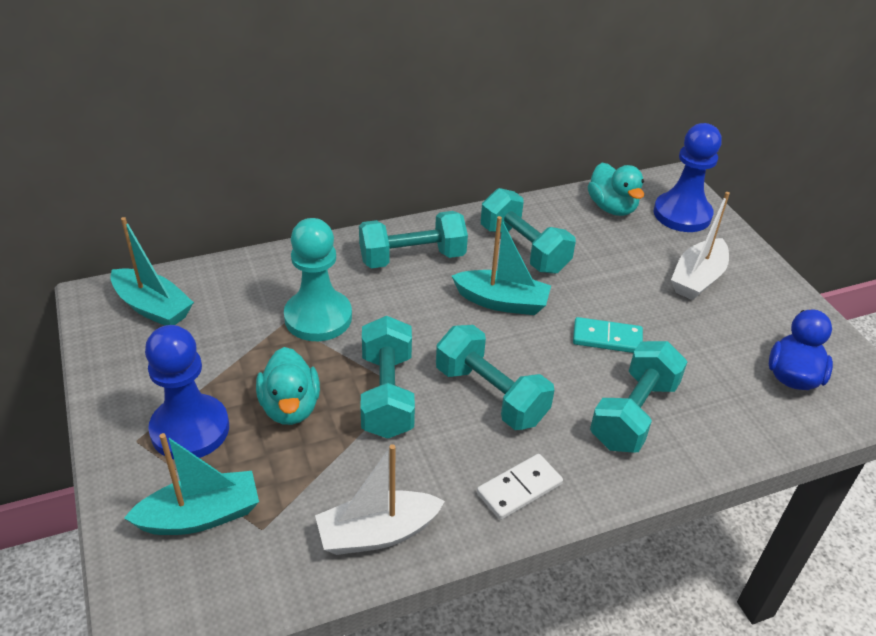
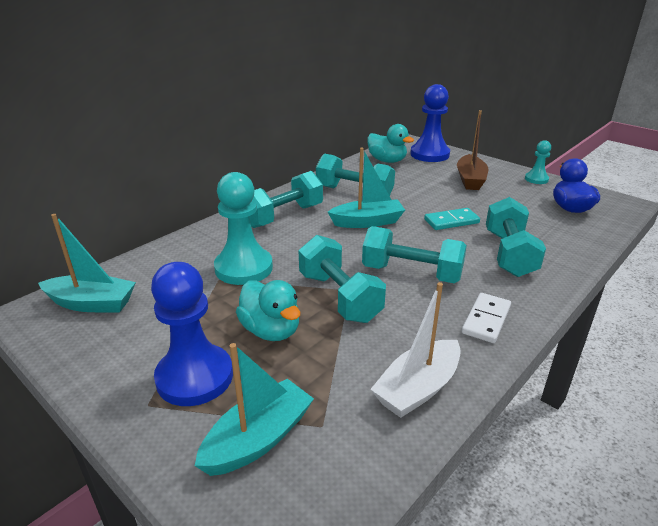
camera: 25 degrees left, 10 degrees down
(697, 279) = (470, 180): white boat -> brown boat
(796, 309) = (536, 179): none -> turquoise pawn

